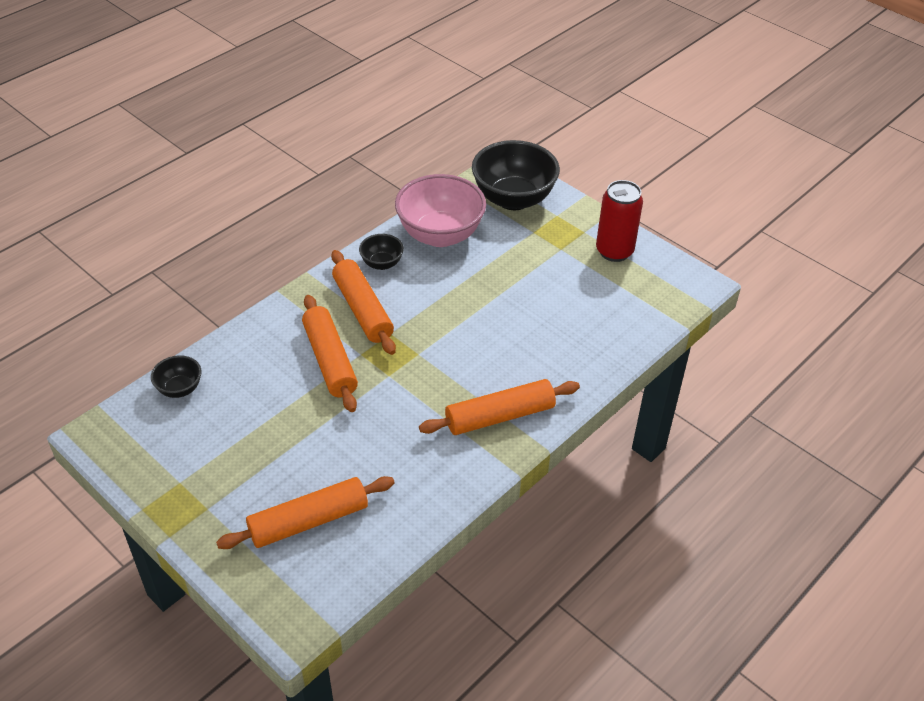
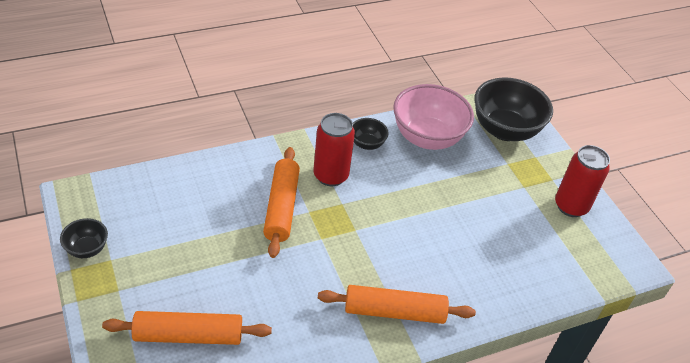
camera: 20 degrees right, 0 degrees up
(180, 389) = (155, 184): black bowl -> black bowl (87, 249)
(362, 310) = (330, 176): orange rolling pin -> red can

